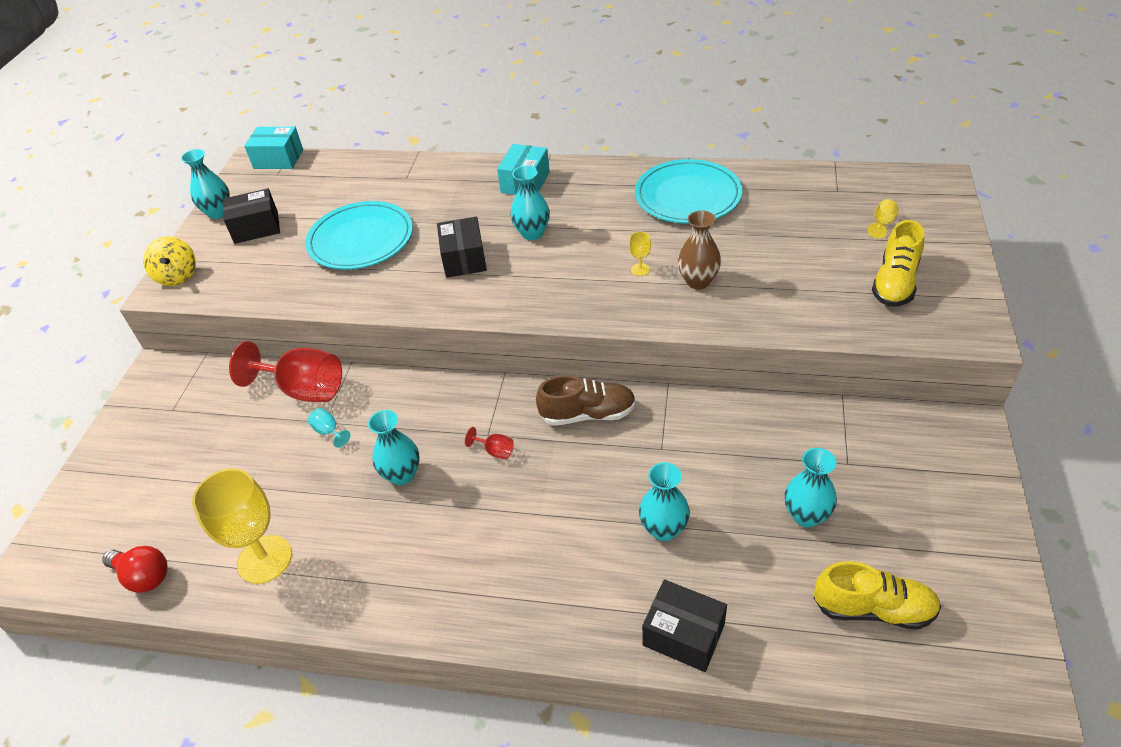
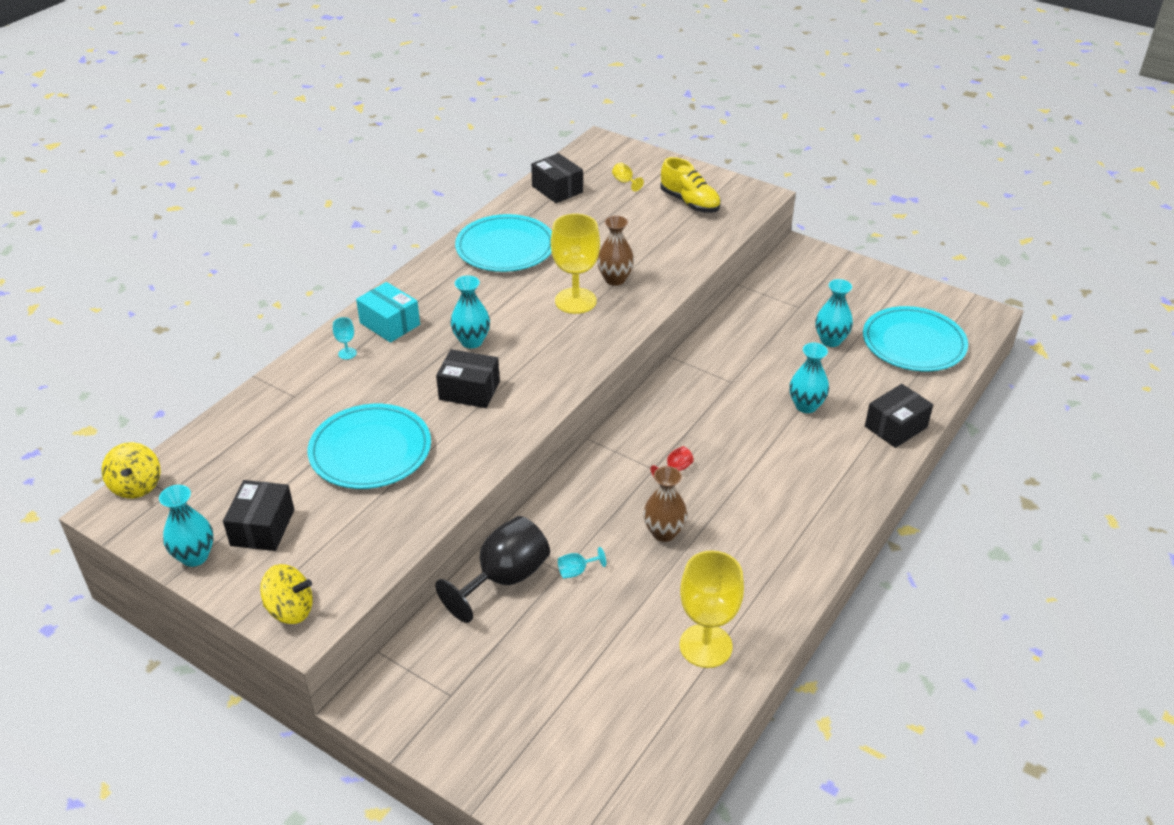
camera: 70 degrees left, 5 degrees down
(144, 576) = (675, 744): red light bulb -> none
(278, 159) = (136, 486): turquoise box -> yellow spinning top
(304, 389) = (504, 579): red goblet -> black goblet
(402, 474) = (664, 532): turquoise vase -> brown vase
(472, 179) = (347, 353): none -> turquoise goblet
(588, 414) = (671, 406): brown shoe -> none
(640, 269) = (575, 301): yellow goblet -> yellow goblet, size x2.42
(818, 187) = (557, 189): none -> black box
(873, 609) = (913, 343): yellow shoe -> turquoise plate

